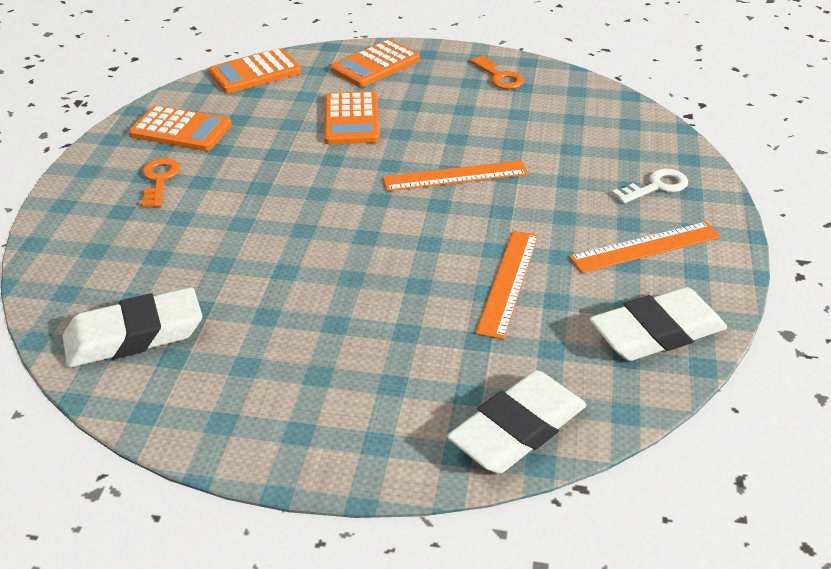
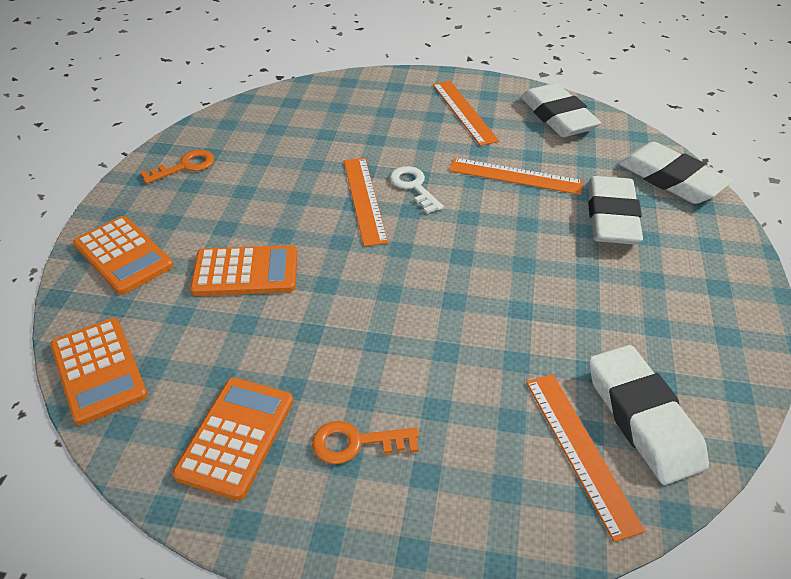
camera: 90 degrees left, 5 degrees up
(113, 292) = (580, 451): none -> orange ruler
(431, 356) = (612, 217): none -> white eraser
(656, 186) = (386, 99): white key -> white key (414, 187)

